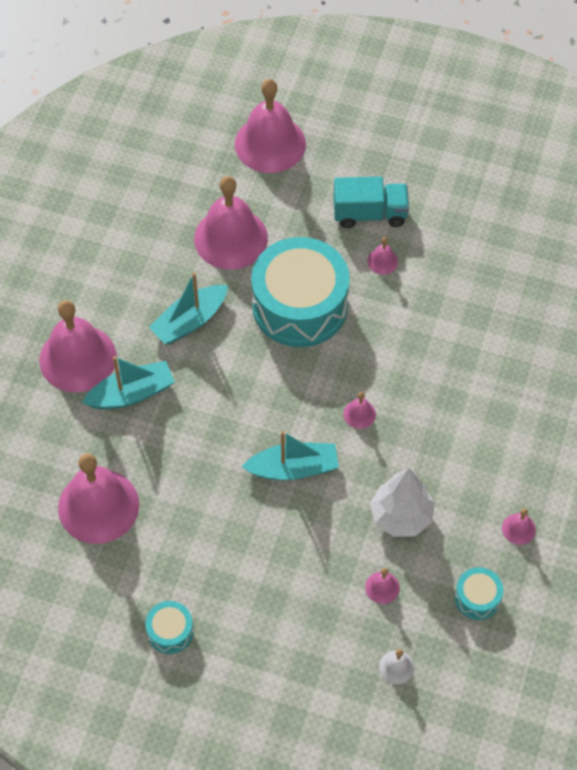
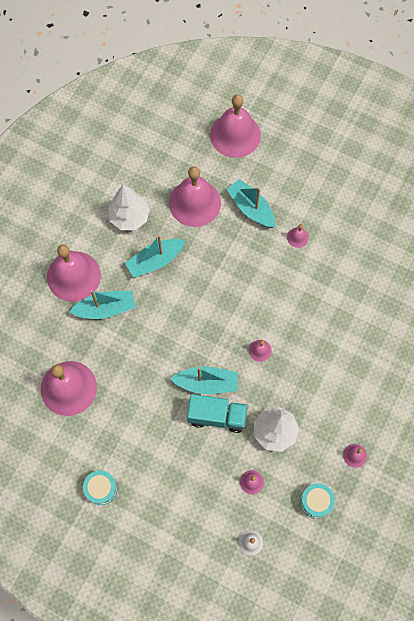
camera: 10 degrees right, 10 degrees up
(143, 270) = (129, 217): none -> white tree
(300, 306) = (233, 262): turquoise drum -> none
(310, 234) = (251, 208): none -> turquoise boat
(369, 213) = (295, 199): turquoise truck -> turquoise truck (217, 416)

